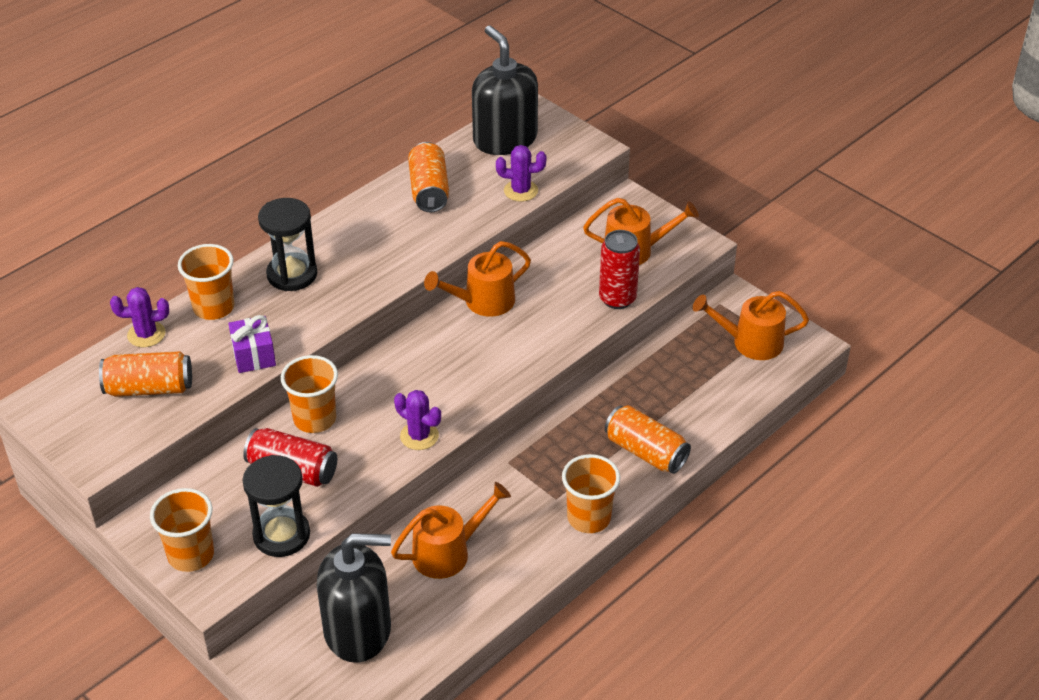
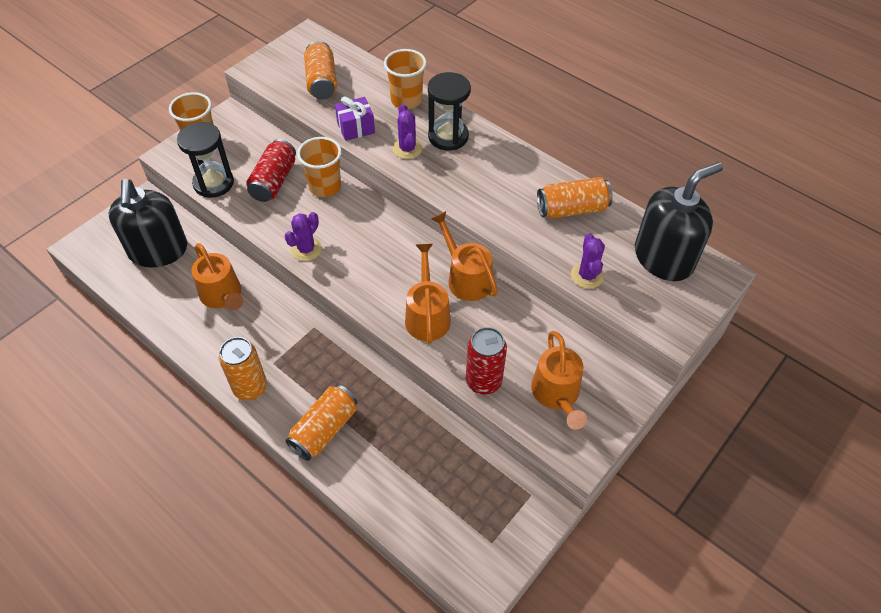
camera: 85 degrees right, 10 degrees up
(146, 334) = (375, 72): purple cactus -> purple cactus (407, 149)
(589, 518) = (250, 388): orange cup -> orange can
(750, 342) = (476, 524): orange watering can -> orange watering can (427, 315)

